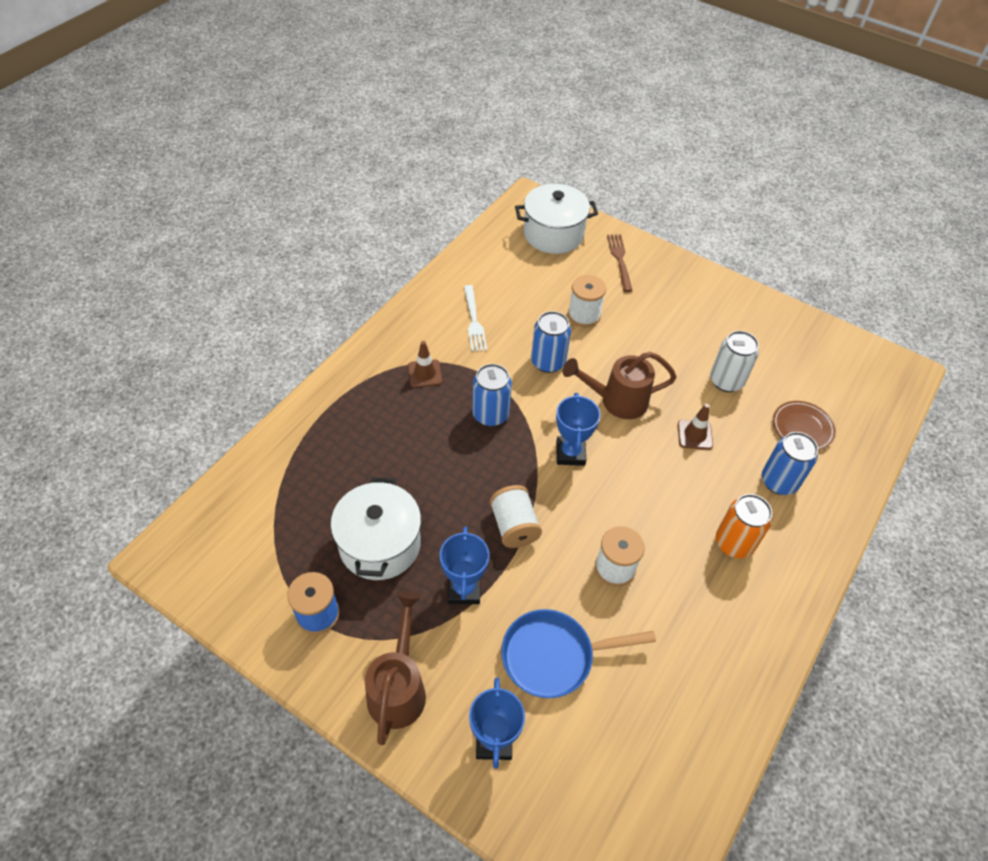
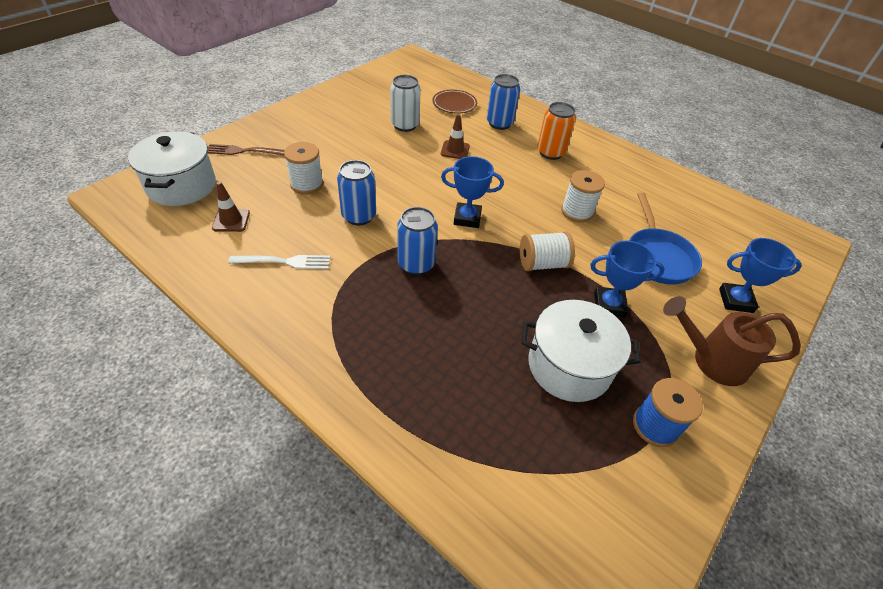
camera: 85 degrees left, 5 degrees down
(425, 373) = (349, 310): brown traffic cone -> brown traffic cone (231, 220)
(617, 401) = (414, 182): brown watering can -> none

